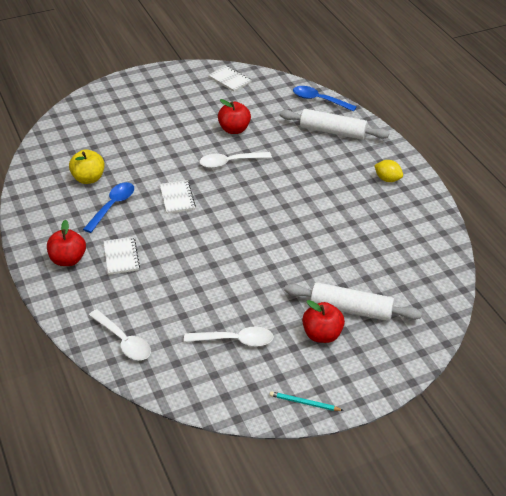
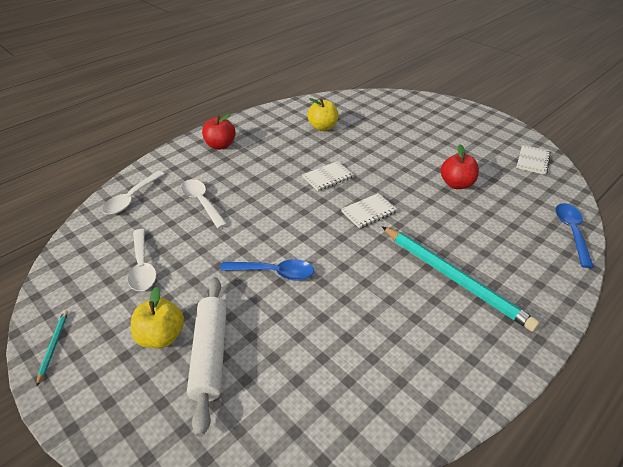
camera: 70 degrees right, 0 degrees up
(112, 206) = (295, 147): blue spoon -> blue spoon (274, 272)
(121, 257) = (234, 169): white notebook -> white notebook (369, 212)
(230, 162) = (402, 195): white spoon -> white spoon (202, 202)
(322, 335) = (162, 336): red apple -> yellow apple
(333, 132) = (524, 258): white rolling pin -> none
(335, 170) = (454, 278): none -> turquoise pencil
(387, 179) = (476, 335): yellow lemon -> none

